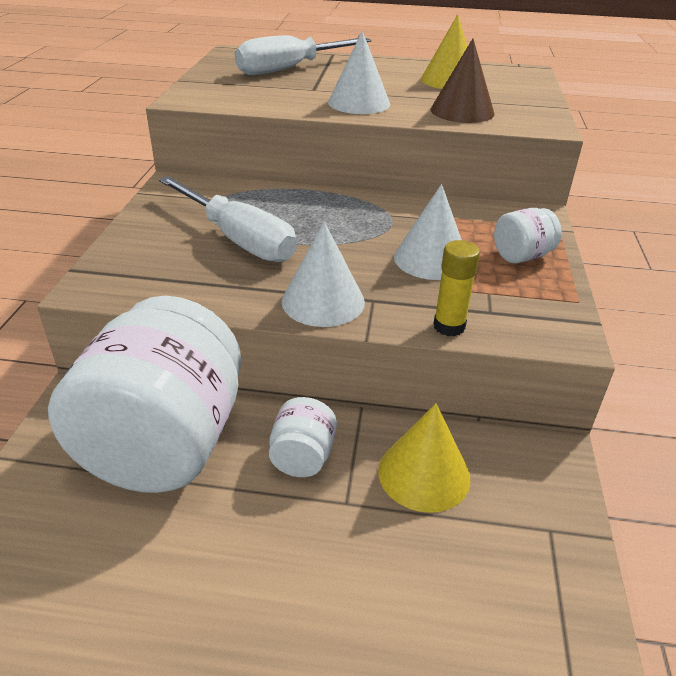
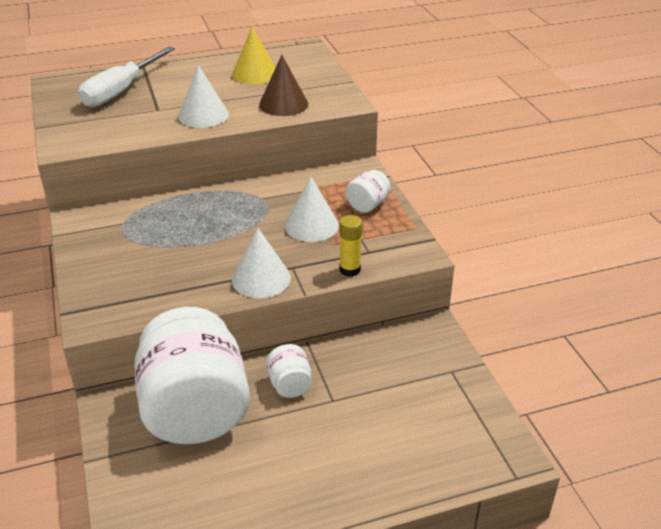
camera: 25 degrees left, 0 degrees up
(238, 239) = (168, 251): white screwdriver -> none
(424, 474) = (368, 367): yellow cone -> none

